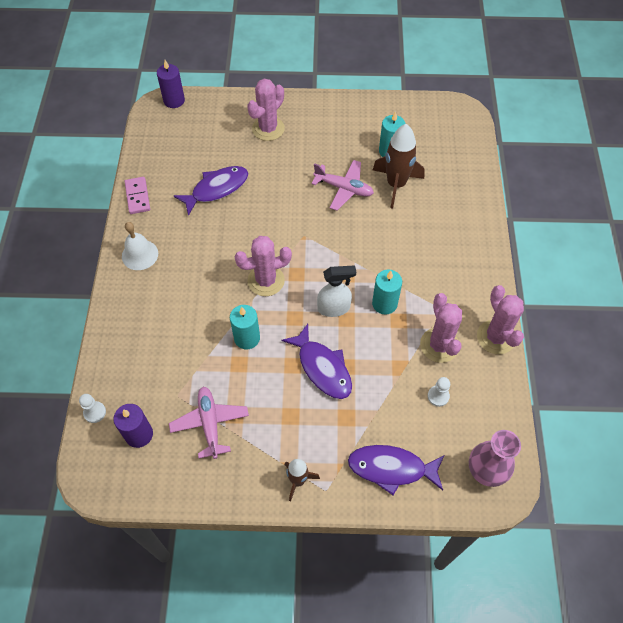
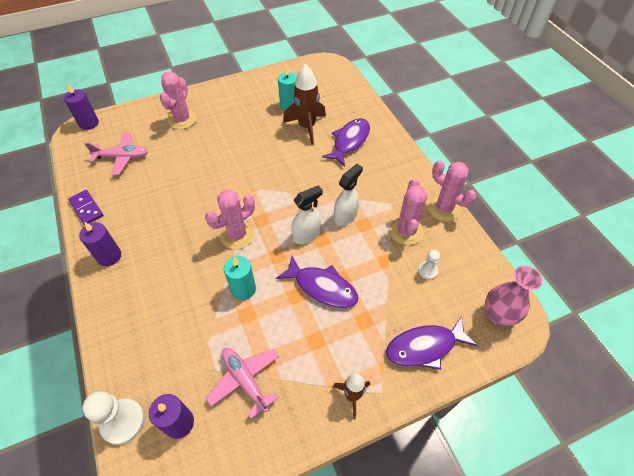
camera: 25 degrees left, 5 degrees down
(95, 412) = (123, 422): white pawn -> white pawn, size x1.79
(138, 196) = (86, 208): pink domino -> purple domino
(140, 254) = (109, 256): white bell -> purple candle
(216, 189) = (158, 178): purple fish -> purple fish (349, 141)
(344, 188) = (267, 143): pink plane -> pink plane (122, 157)
(384, 303) = (345, 216): turquoise candle -> white spray bottle
(439, 345) = (405, 231): pink cactus -> pink cactus turned 45 degrees clockwise

